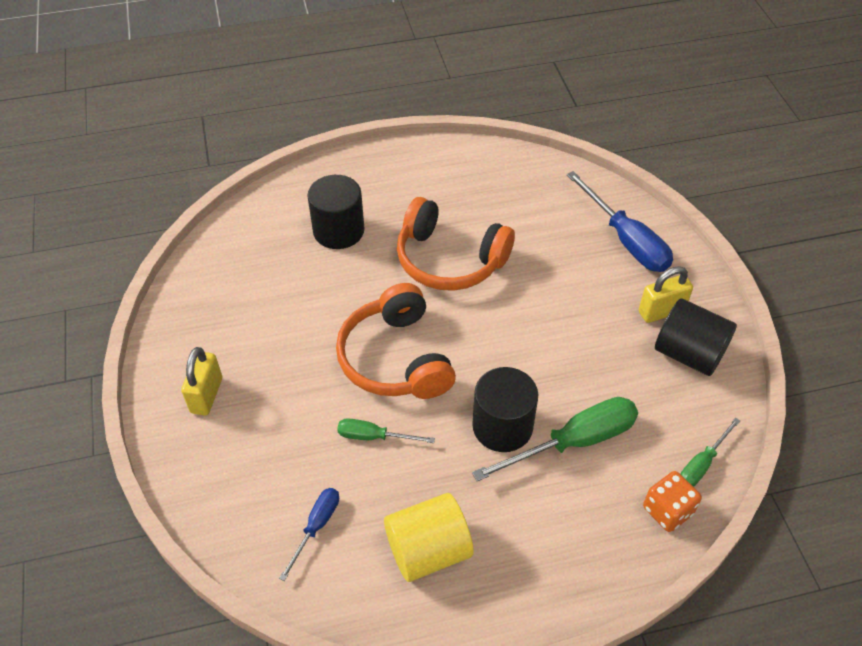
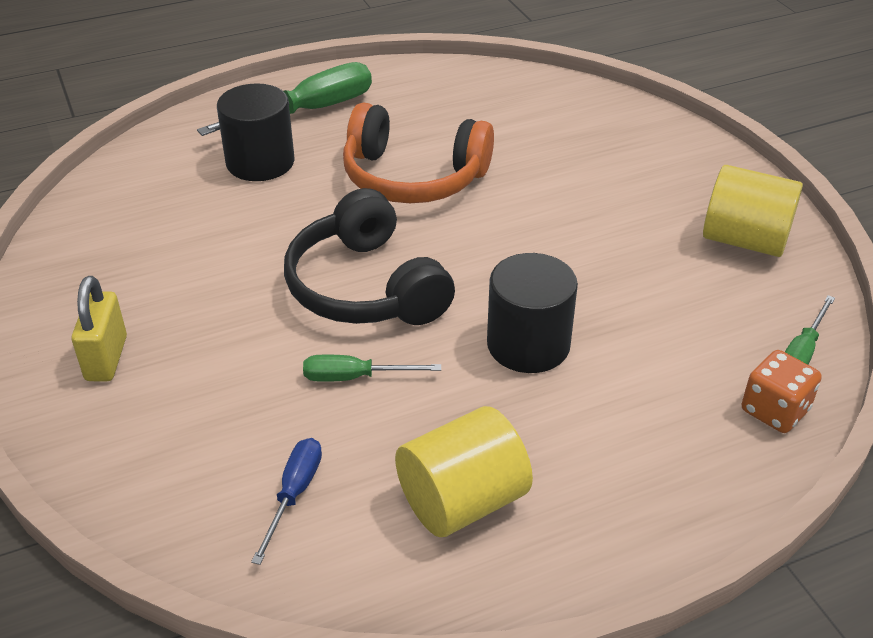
camera: 10 degrees left, 10 degrees down
(395, 358) = (365, 287): orange headphones -> black headphones
(573, 442) = (627, 350): green screwdriver -> green screwdriver (309, 111)
(625, 240) = (630, 136): blue screwdriver -> none
(661, 311) = (696, 201): yellow padlock -> none
(688, 353) = (744, 240): black cylinder -> yellow cylinder

